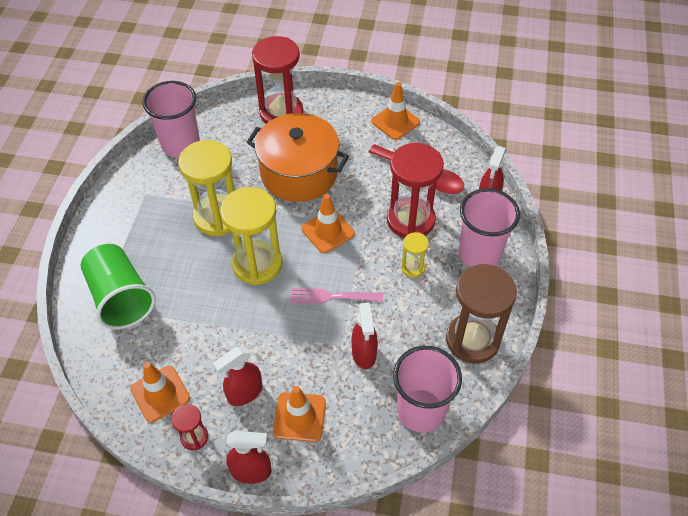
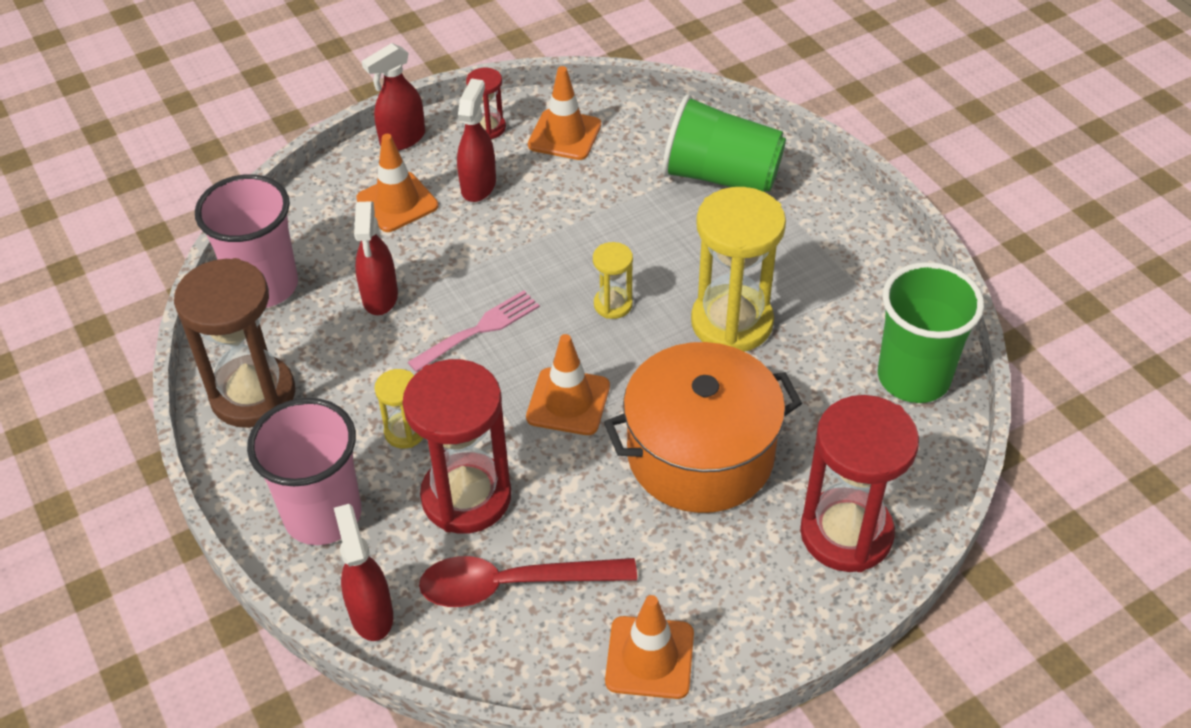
camera: 140 degrees right, 5 degrees down
(181, 145) = (913, 377): pink cup -> green cup
(257, 264) = (613, 304): yellow hourglass -> yellow hourglass, size x0.48
(364, 354) = (380, 297): red spray bottle -> red spray bottle turned 135 degrees counterclockwise

